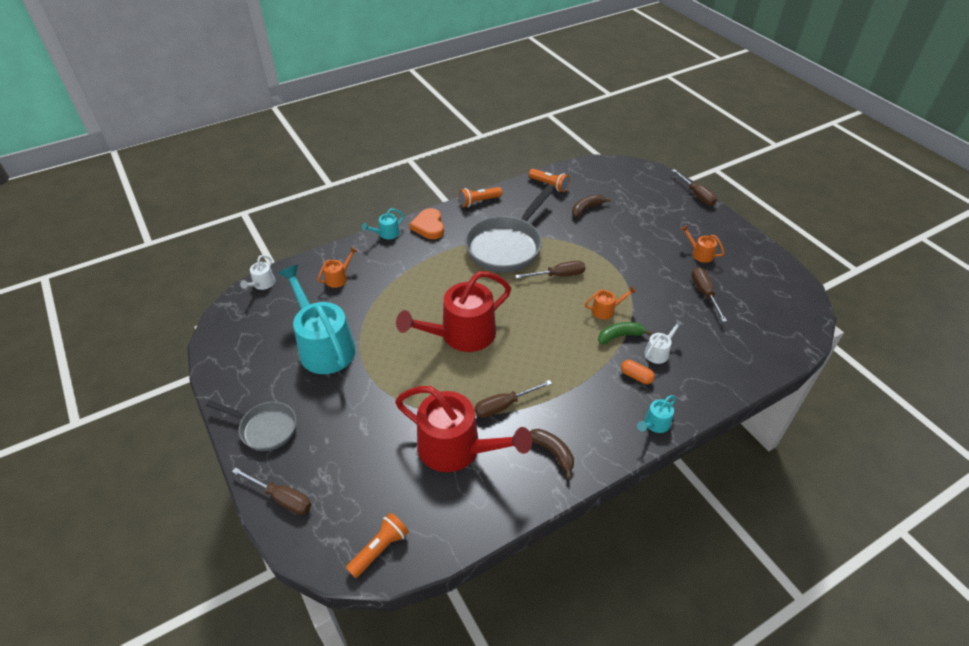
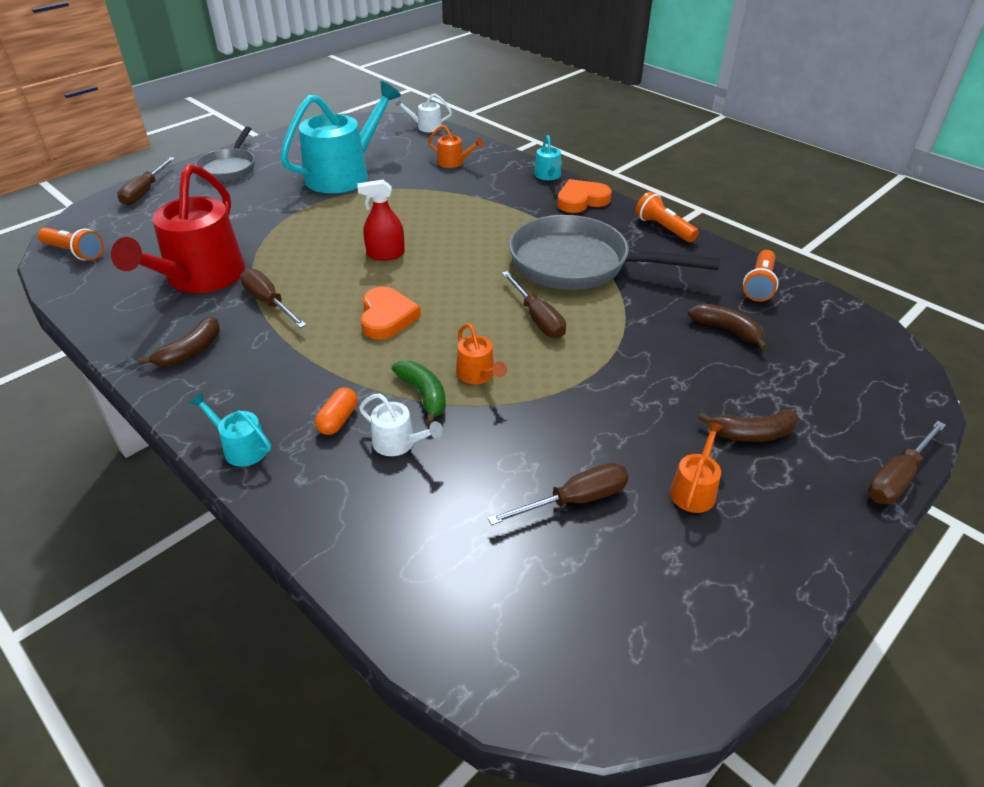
camera: 75 degrees right, 5 degrees down
(386, 234) = (548, 176): turquoise watering can -> turquoise watering can turned 135 degrees counterclockwise
(462, 334) = (385, 254): red watering can -> red spray bottle
(539, 343) = (387, 317): none -> orange heart
(666, 225) = (752, 434): none -> brown banana

